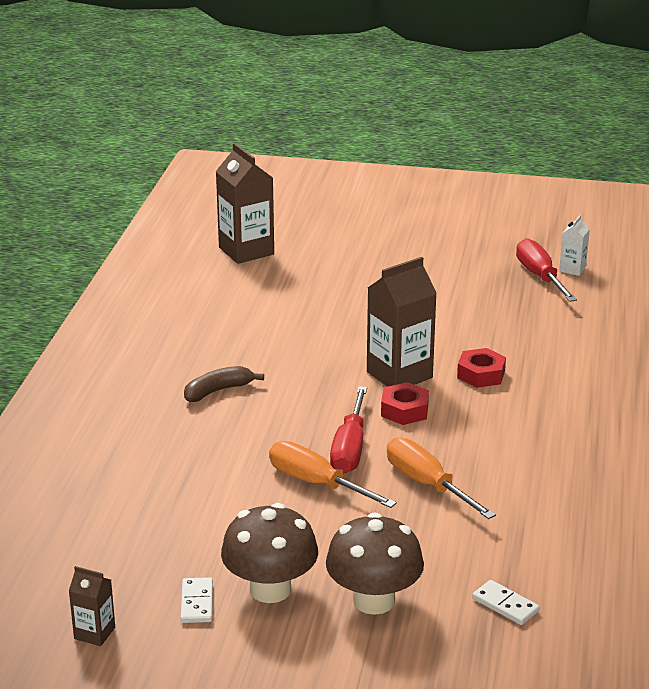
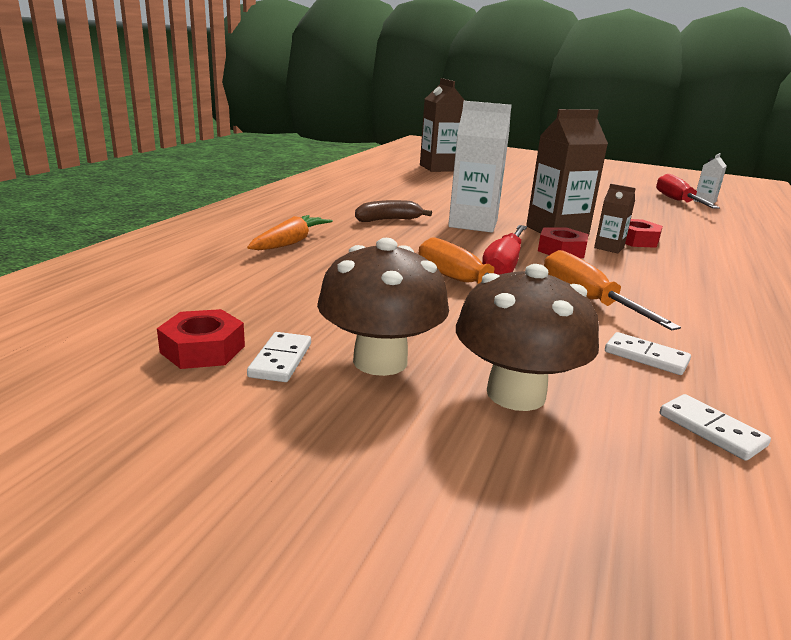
camera: 10 degrees right, 5 degrees down
(94, 633) = (130, 370): brown carton -> brown carton (609, 248)
(134, 604) = (203, 349): none -> red nut
(135, 454) = (290, 242): none -> orange carrot
(309, 379) = (473, 224): none -> white carton
(470, 544) = (646, 357): none -> white domino

